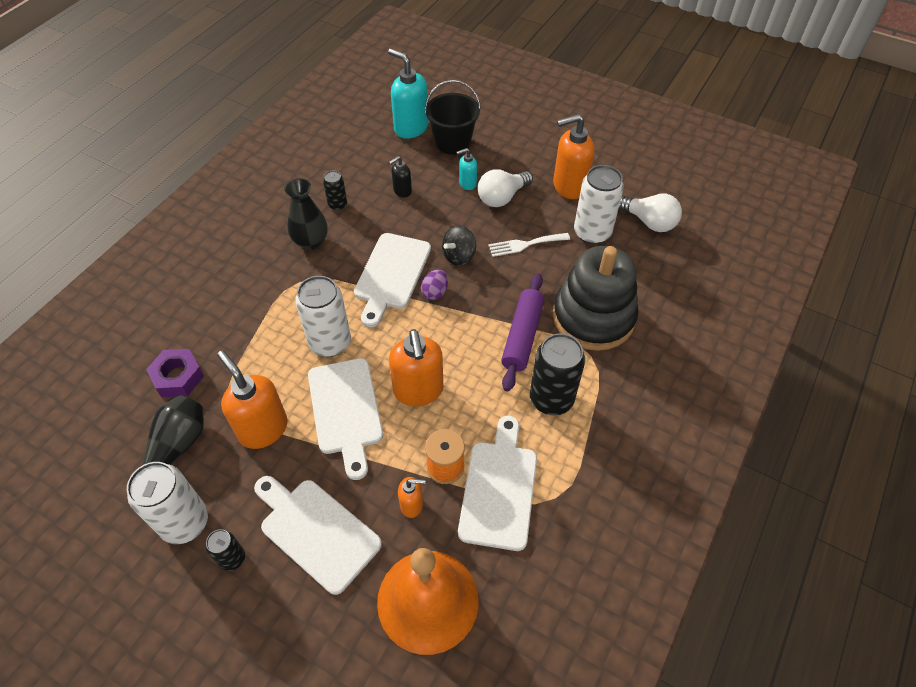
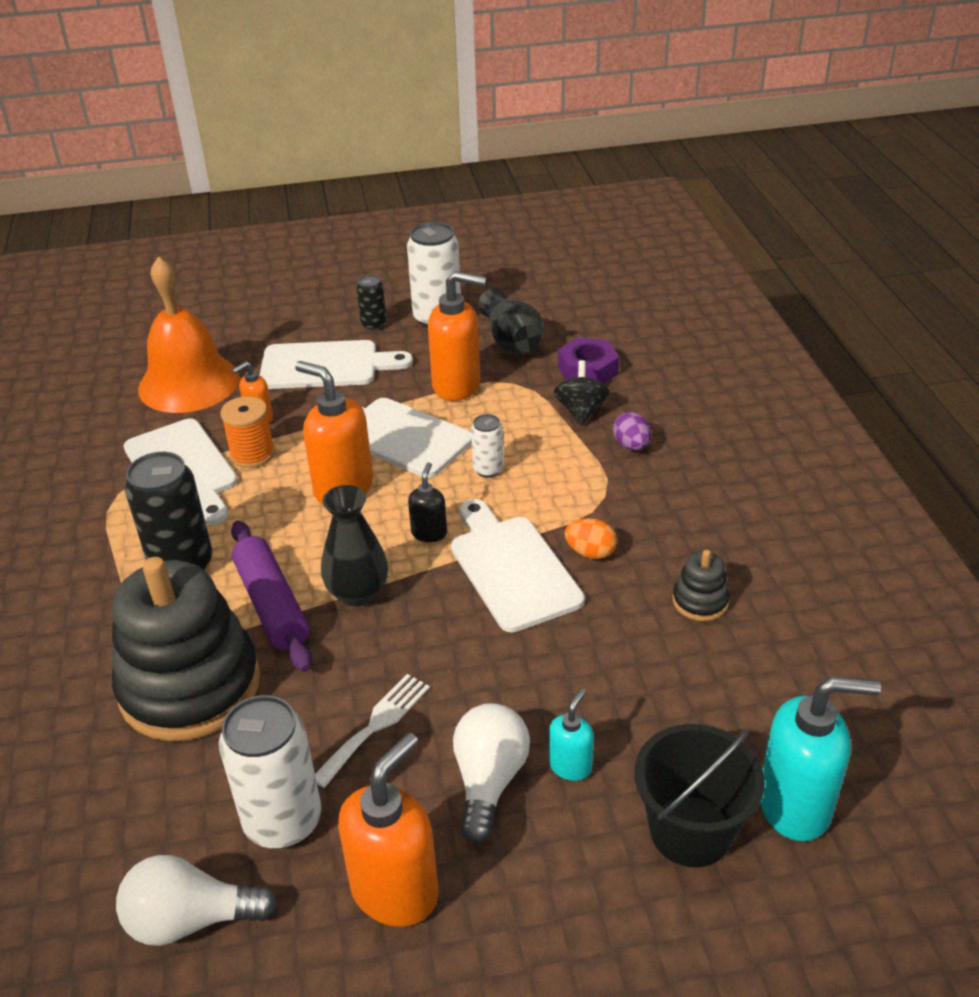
camera: 140 degrees right, 15 degrees down
(311, 241) = (659, 539): black vase -> black vase (358, 593)
(330, 342) = (488, 469): white can -> white can, size x0.53
(337, 205) = (700, 601): black can -> black stacking toy
(348, 257) = (590, 552): none -> orange egg
(402, 191) = (647, 681): black soap dispenser -> black soap dispenser (429, 533)
(435, 292) = (433, 583): purple egg -> purple egg (631, 446)
(459, 256) = (453, 645): black spinning top -> black spinning top (581, 411)

